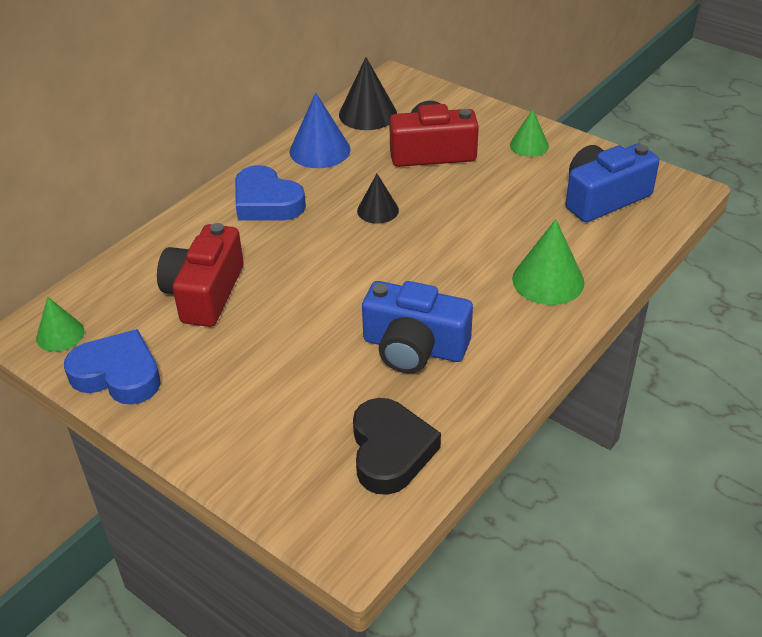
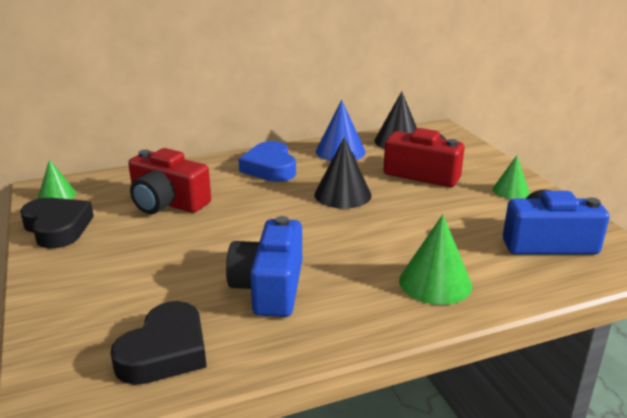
camera: 30 degrees right, 15 degrees down
(118, 374) = (57, 227): blue heart -> black heart
(204, 293) = (167, 203): red camera -> red camera turned 105 degrees counterclockwise
(378, 210) = (342, 194): black cone -> black cone, size x1.57
(414, 347) = (269, 287): blue camera -> blue camera turned 45 degrees clockwise

